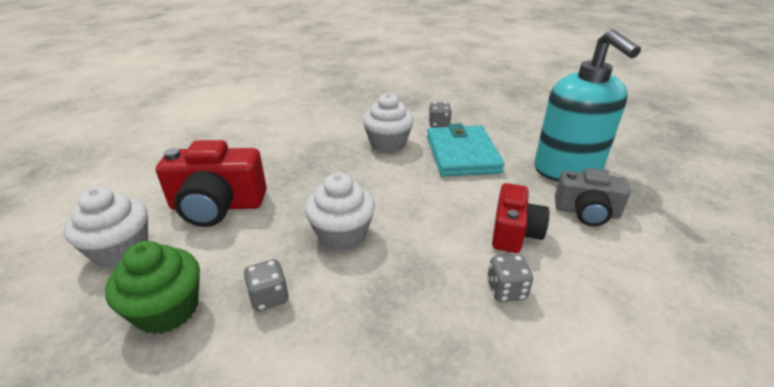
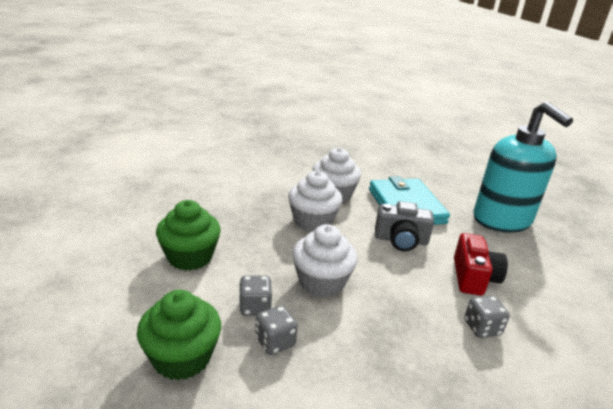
camera: 10 degrees left, 5 degrees down
(121, 250) = (109, 302): white cupcake -> white cupcake (312, 221)
(217, 206) = (190, 257): red camera -> green cupcake
(439, 124) = (375, 176): grey dice -> grey dice (255, 307)
(586, 212) = (528, 258): grey camera -> grey camera (401, 240)

